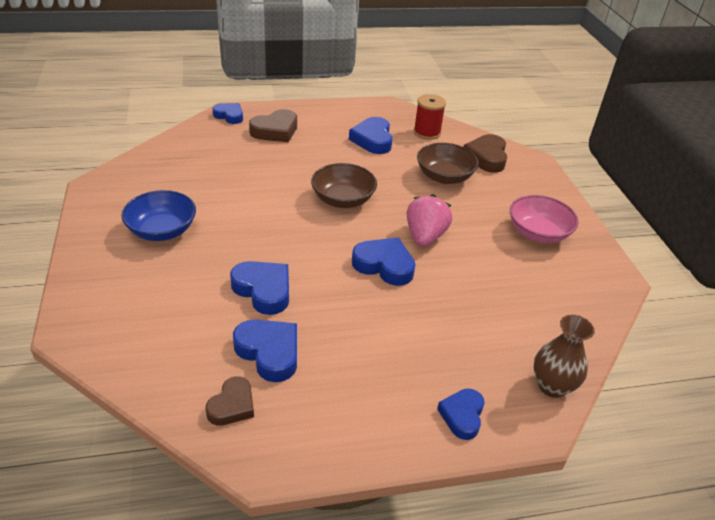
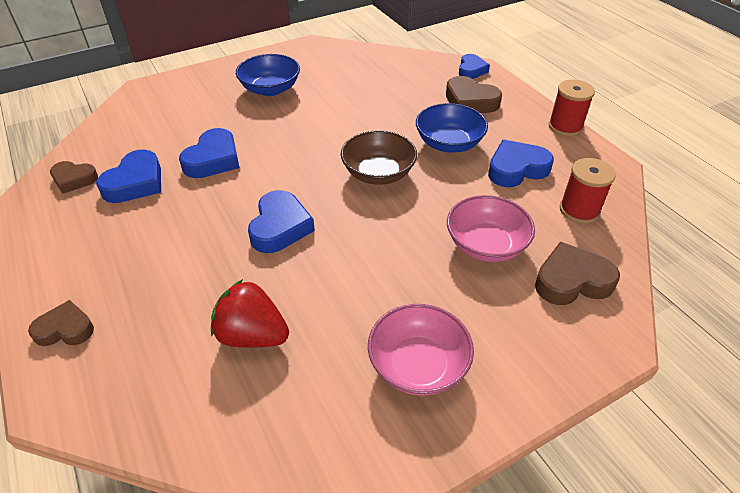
camera: 75 degrees right, 5 degrees up
(325, 157) = (449, 143): none -> blue bowl
(337, 105) = (565, 127): none -> red spool
(425, 236) = (347, 249): pink strawberry -> none
(444, 177) = (486, 245): brown bowl -> pink bowl
(462, 416) = (65, 329): blue heart -> brown heart
(497, 301) = (252, 335): none -> red strawberry
(552, 386) = (114, 410): brown vase -> none

